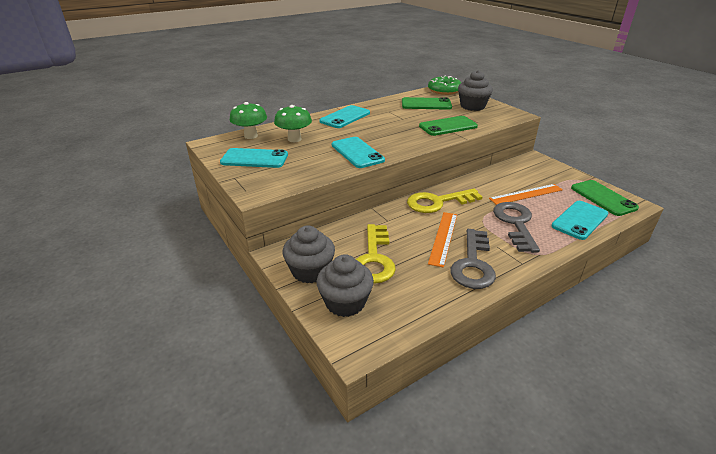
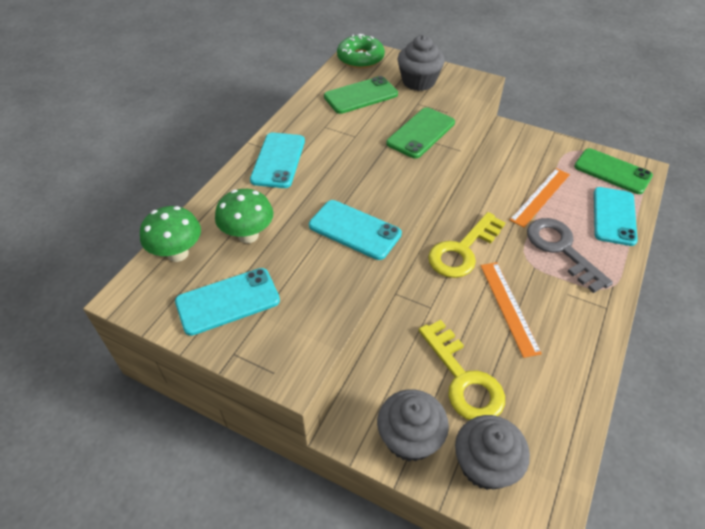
camera: 30 degrees left, 15 degrees up
(473, 264) = (565, 333): grey key -> none

